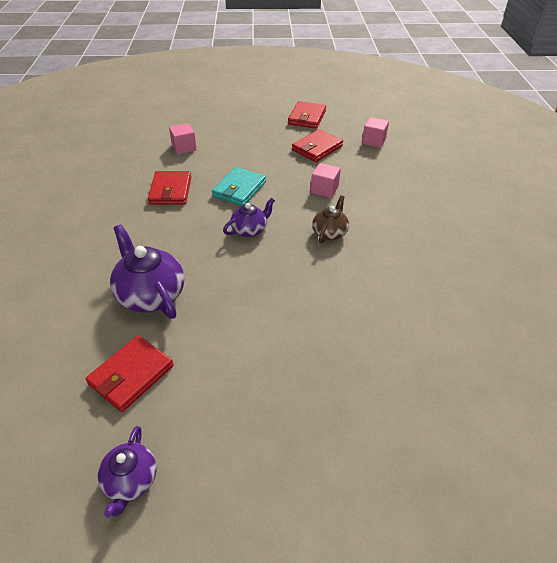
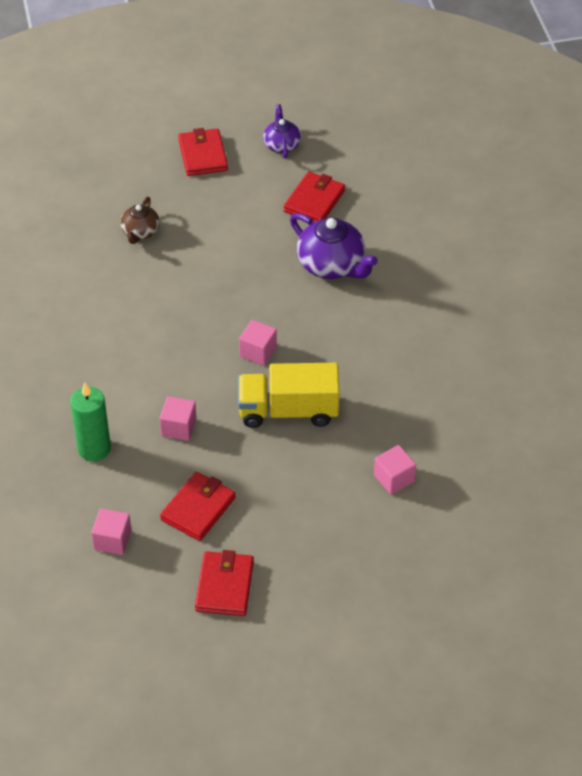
camera: 170 degrees right, 5 degrees up
(170, 190) = (374, 395): red wallet -> red wallet (203, 155)
(239, 189) = (288, 410): turquoise wallet -> yellow truck
(249, 230) = (258, 351): purple teapot -> pink cube
(330, 233) = (166, 361): brown teapot -> brown teapot (140, 232)
(388, 185) = (94, 449): none -> green candle

